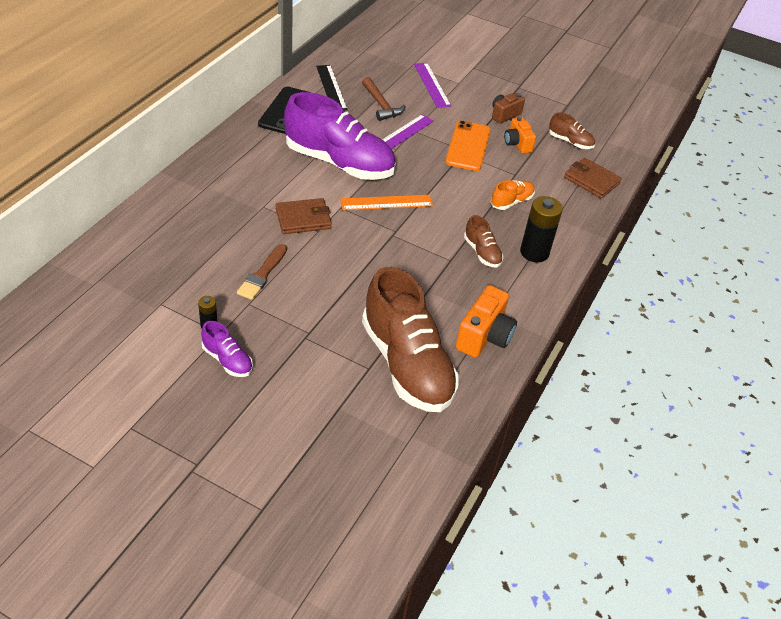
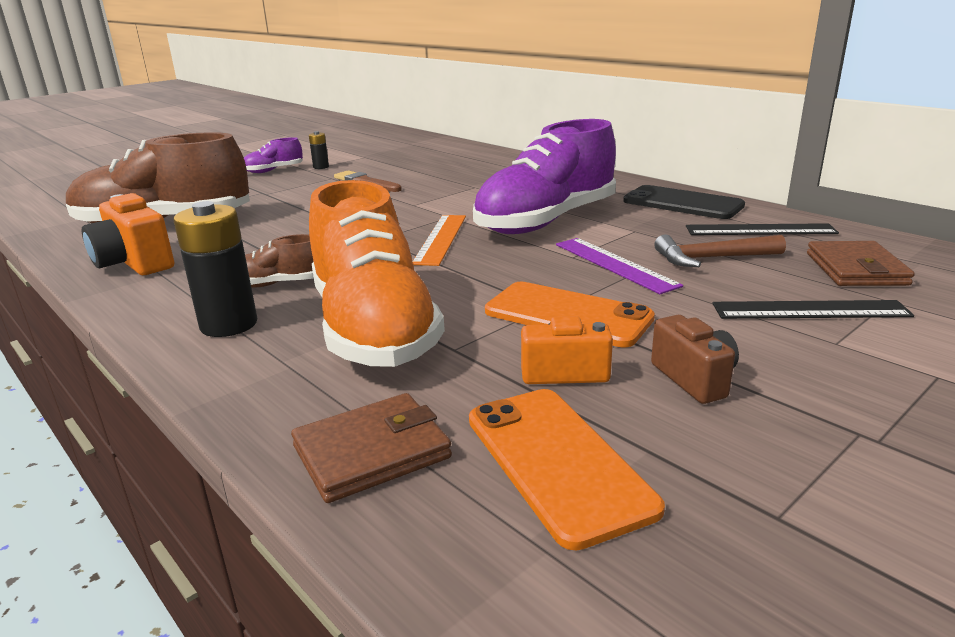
camera: 115 degrees right, 20 degrees down
(303, 219) = (440, 200): brown wallet -> brown wallet (856, 269)
(432, 85) = (810, 310): purple ruler -> black ruler
(511, 202) = (373, 328): orange shoe -> orange shoe, size x2.29
(570, 142) = (557, 461): brown shoe -> orange phone

